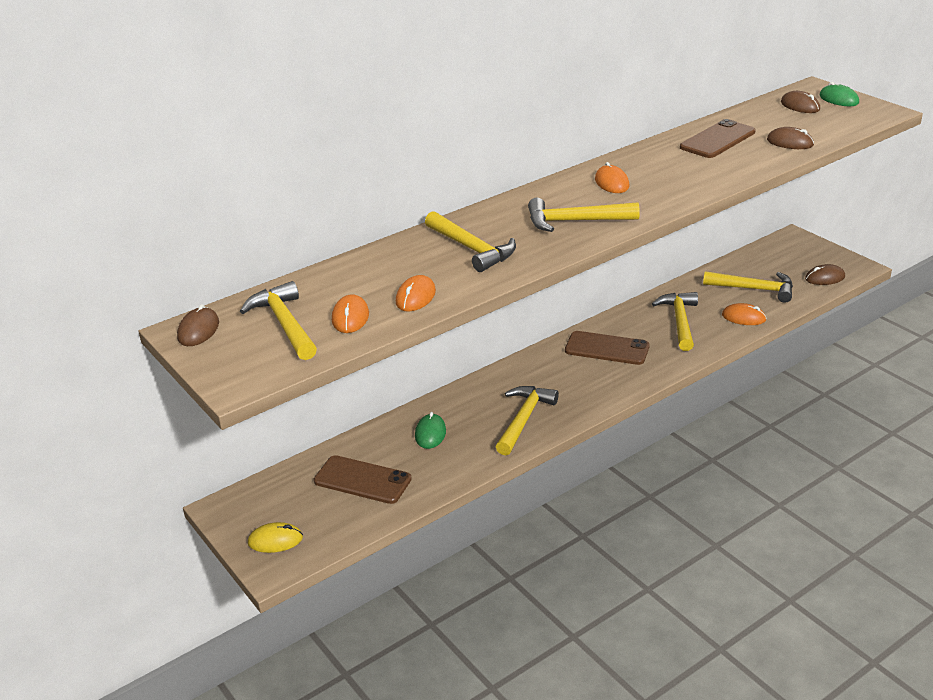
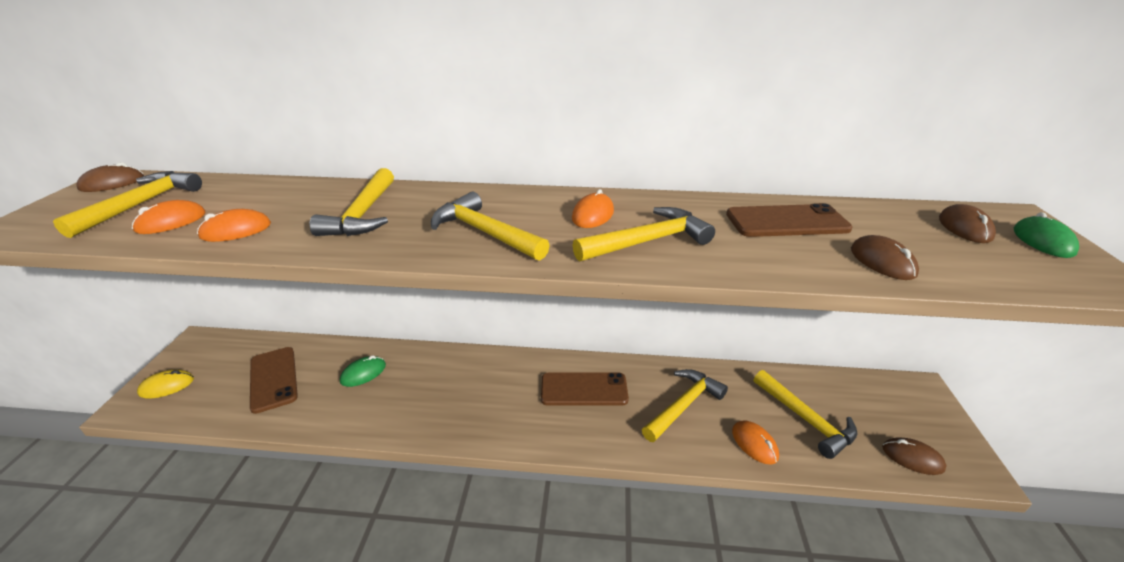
camera: 40 degrees right, 0 degrees up
(275, 540) = (167, 386): yellow mouse -> yellow mouse turned 60 degrees counterclockwise
(524, 419) = (430, 409): yellow hammer -> yellow hammer (648, 241)
(607, 348) = (584, 389): brown phone -> brown phone turned 60 degrees counterclockwise

